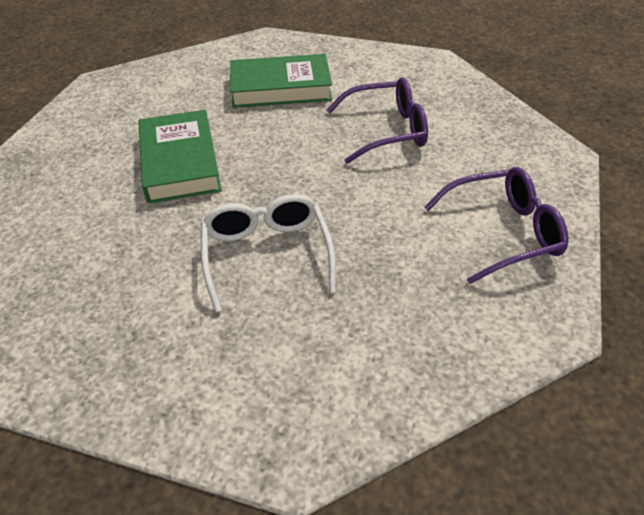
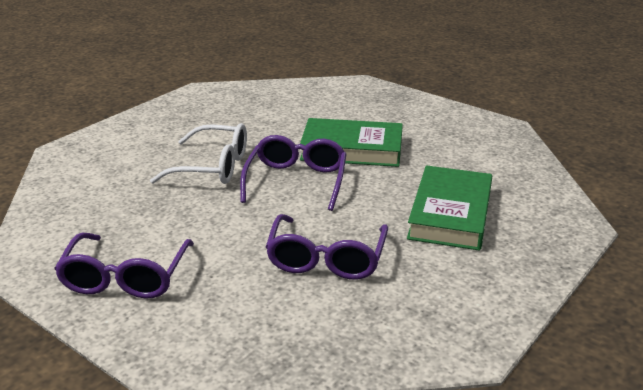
camera: 110 degrees right, 15 degrees down
(268, 181) = (296, 181): none -> purple glasses

